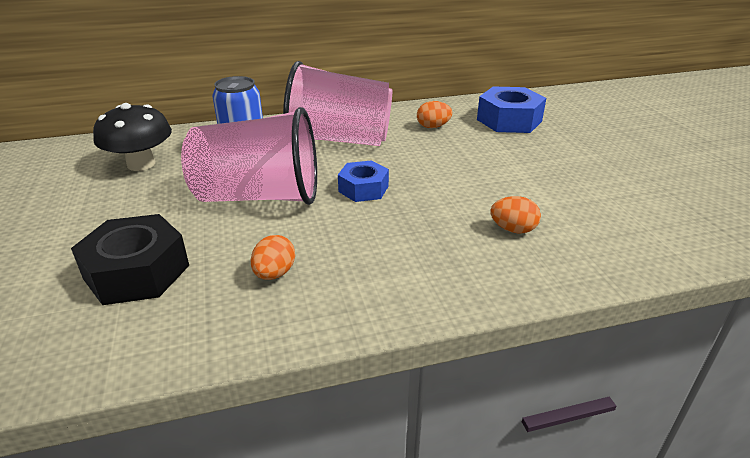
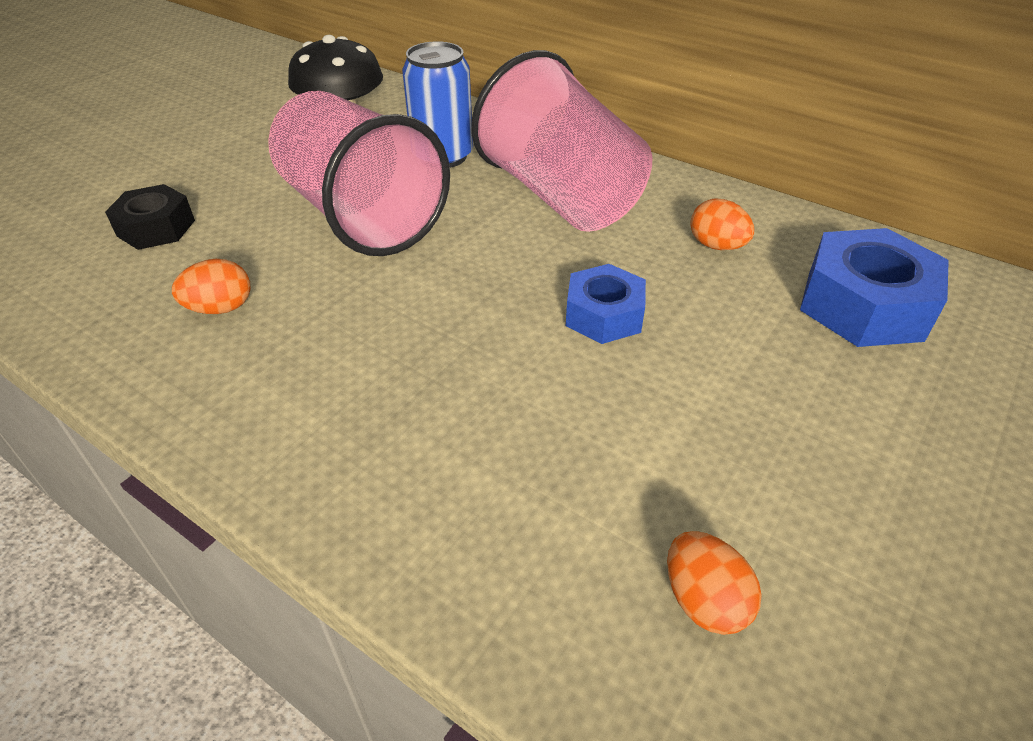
camera: 50 degrees right, 10 degrees up
(137, 272) = (156, 228): black nut -> black nut, size x0.63
(363, 189) = (465, 275): blue nut -> blue nut (604, 315)
(513, 229) = (515, 461): orange egg -> orange egg (704, 601)

